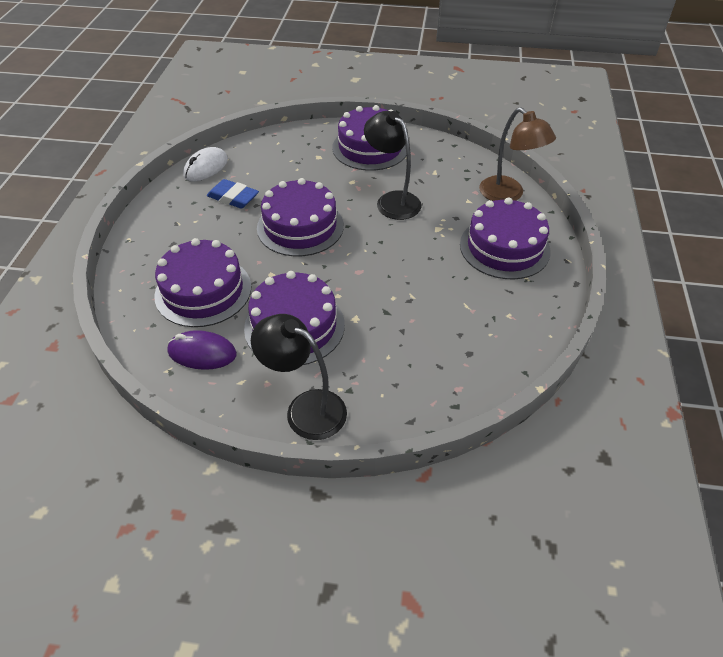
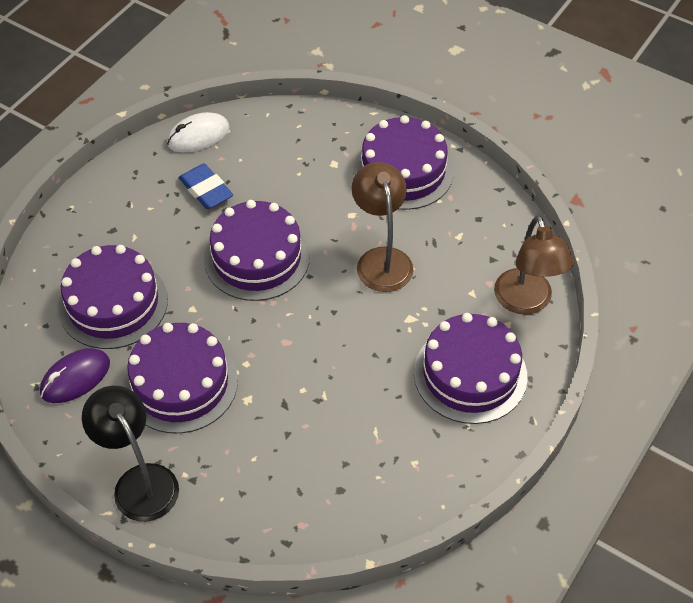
camera: 25 degrees right, 5 degrees up
(202, 353) = (75, 378): purple mouse -> purple mouse turned 75 degrees counterclockwise
(392, 200) = (381, 259): black lamp -> brown lamp

